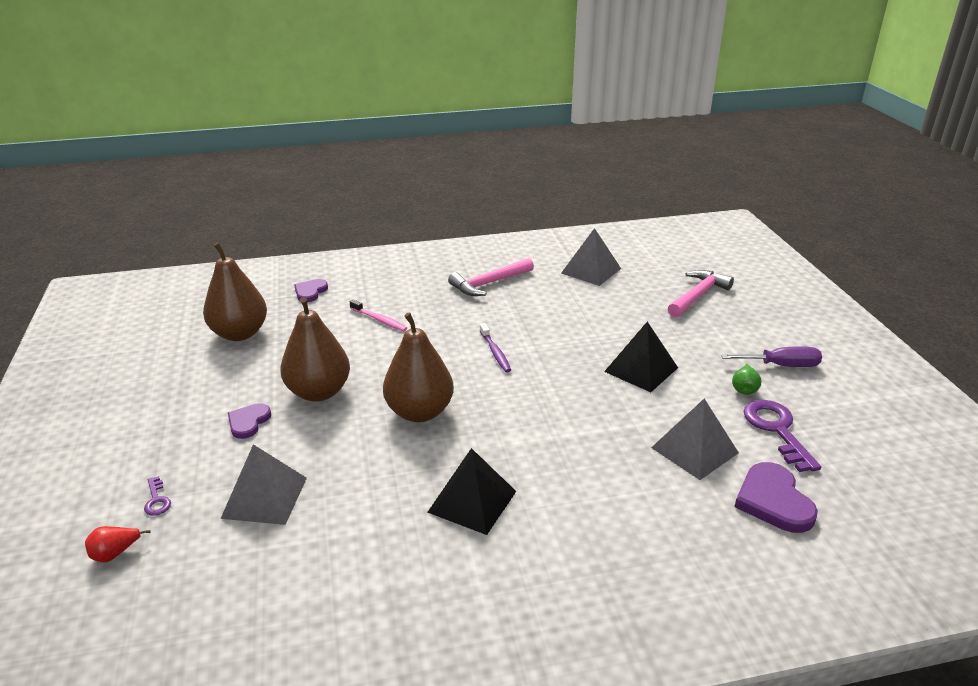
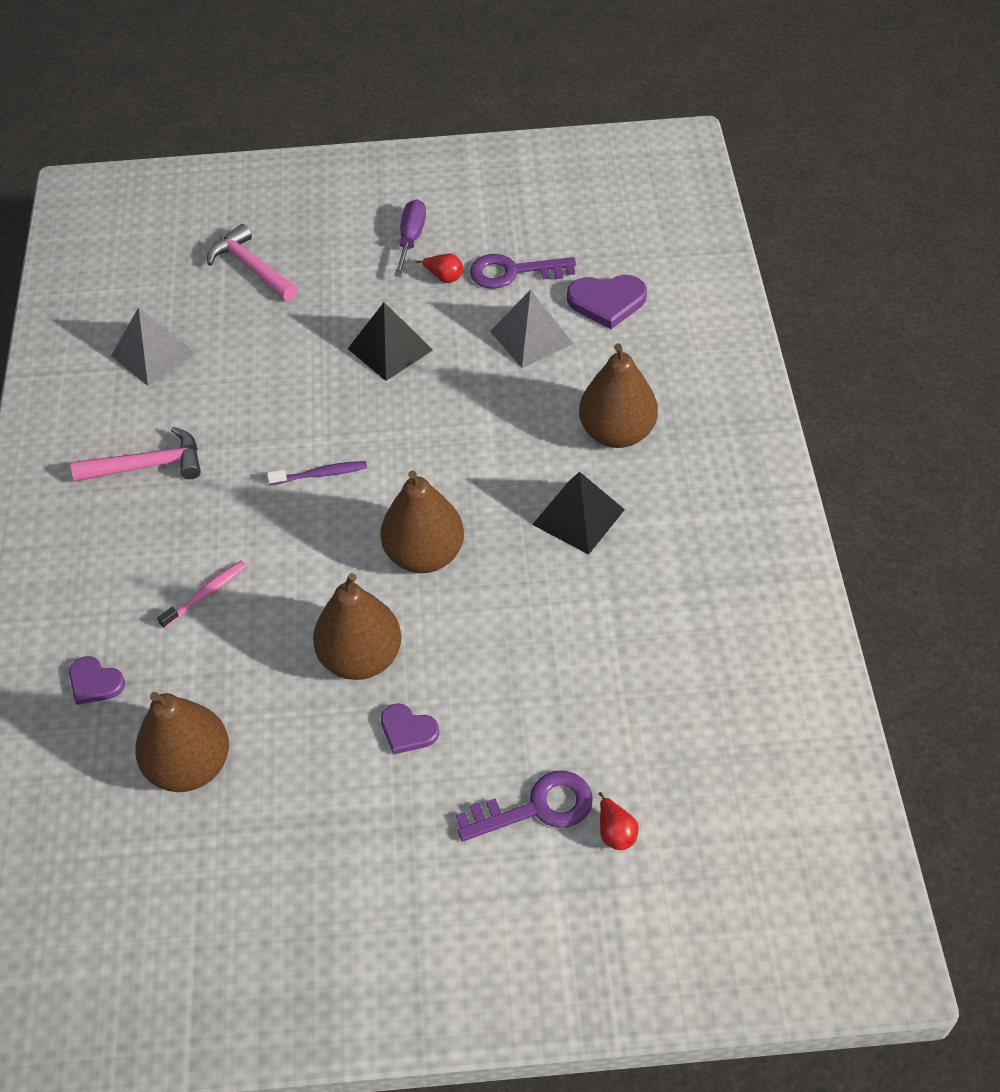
camera: 80 degrees left, 20 degrees up
(157, 500) = (536, 808): purple key -> purple key, size x2.11
(264, 497) = (547, 699): grey pyramid -> none
(489, 283) = (148, 465): pink hammer -> pink hammer turned 75 degrees counterclockwise
(587, 522) = (617, 433): none -> brown pear
(744, 389) = (444, 277): green pear -> red pear

